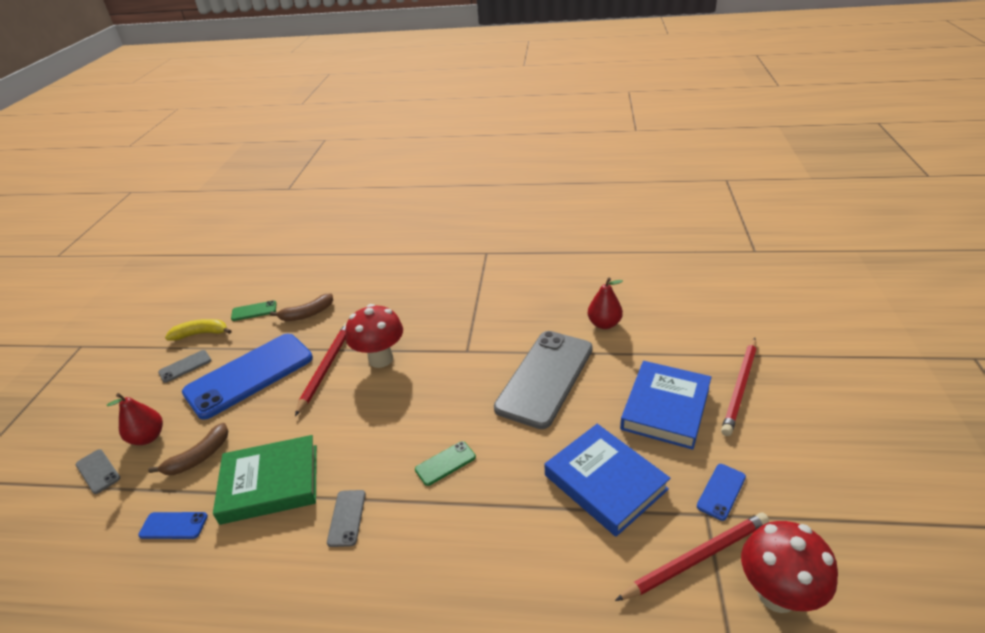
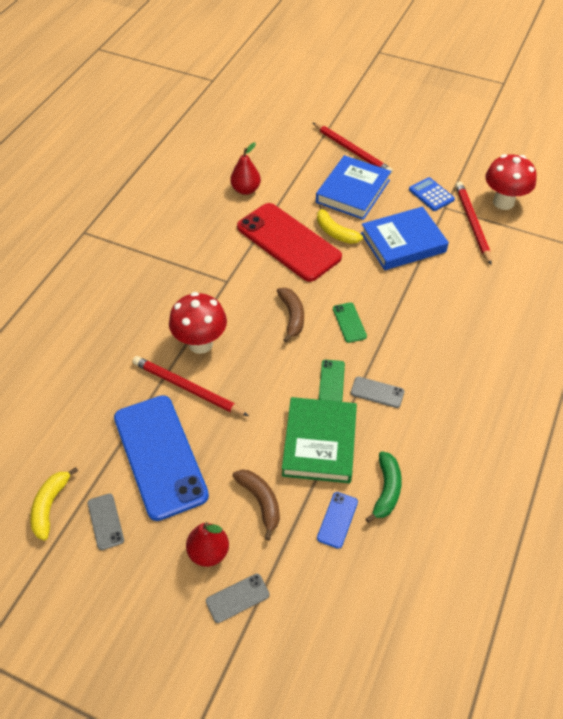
camera: 75 degrees left, 15 degrees up
(209, 562) = (386, 490): none -> green banana
(254, 311) = (40, 449): green phone -> green phone (331, 381)
(307, 314) = (84, 396): brown banana -> brown banana (292, 316)
(545, 378) = (288, 242): grey phone -> red phone
(584, 411) = (335, 232): none -> yellow banana
(665, 408) = (353, 191): blue book -> blue book turned 75 degrees clockwise
(721, 491) = (431, 194): blue phone -> blue calculator

